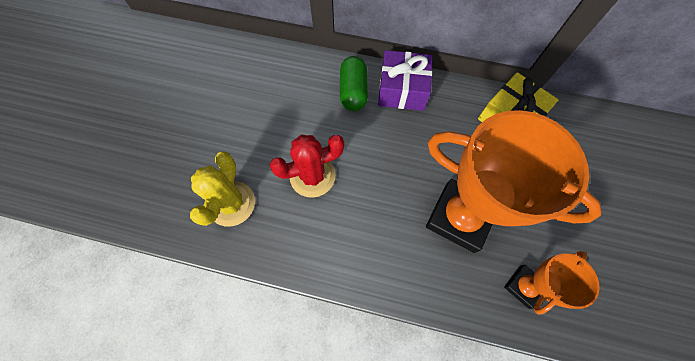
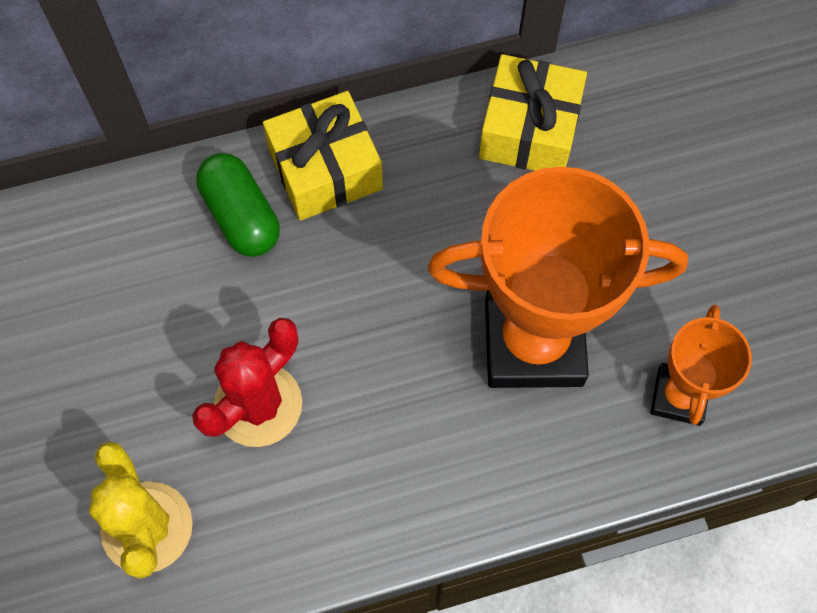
camera: 30 degrees left, 0 degrees up
(402, 90) = (325, 169): purple gift -> yellow gift

